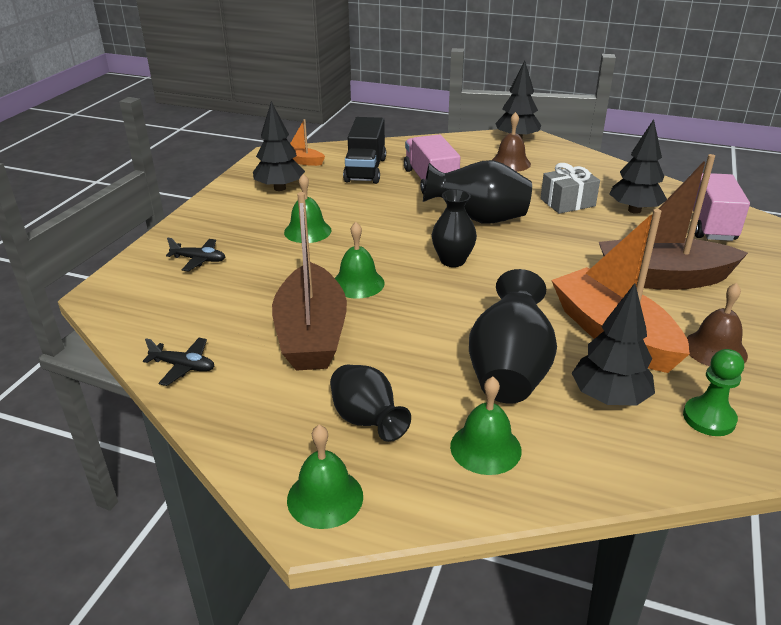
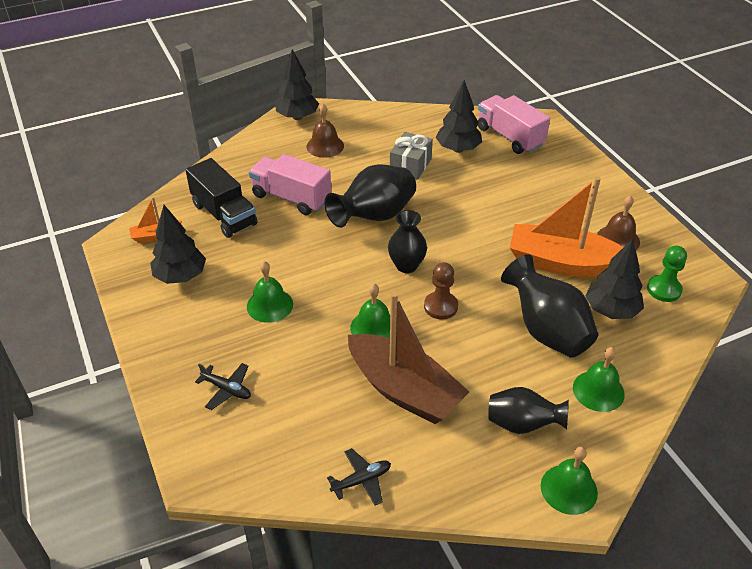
camera: 45 degrees left, 10 degrees up
(199, 260) = (226, 389): black plane -> black plane turned 60 degrees clockwise
(436, 300) = (440, 306): none -> brown pawn
(662, 278) = (537, 201): brown boat -> none

